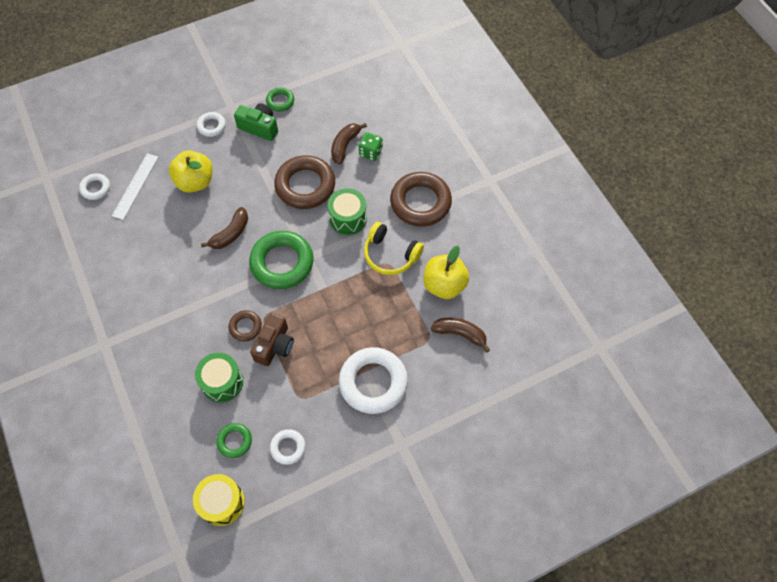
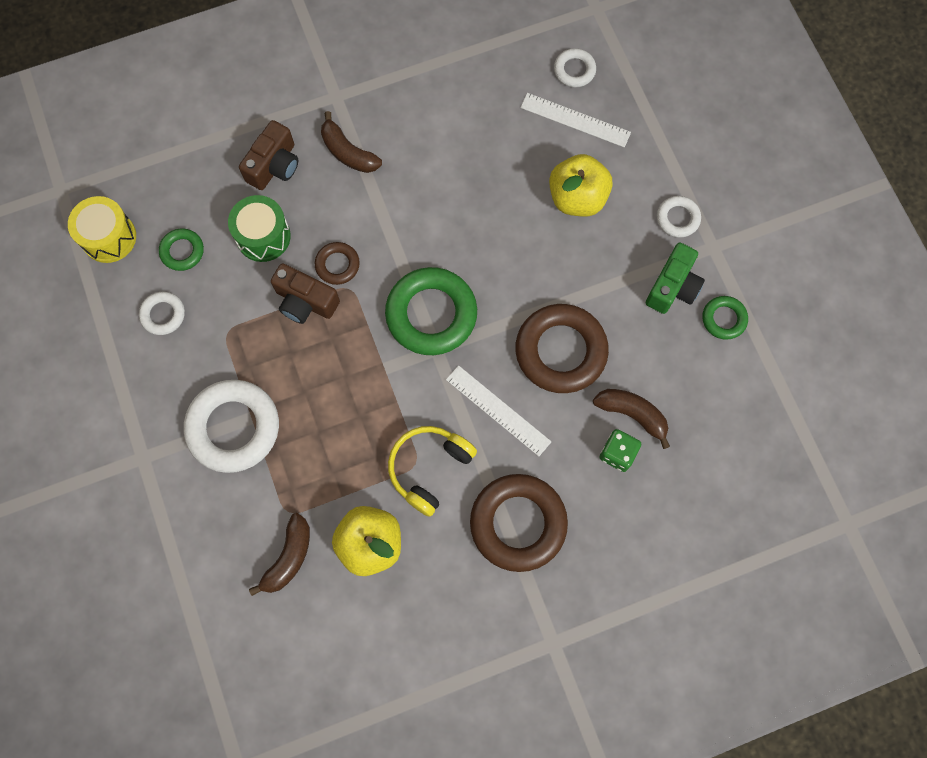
camera: 95 degrees right, 10 degrees up
(162, 382) = (274, 166): none -> brown camera
(231, 234) = (485, 246): brown banana -> brown banana (348, 152)
(348, 218) = (498, 410): green drum -> white ruler

